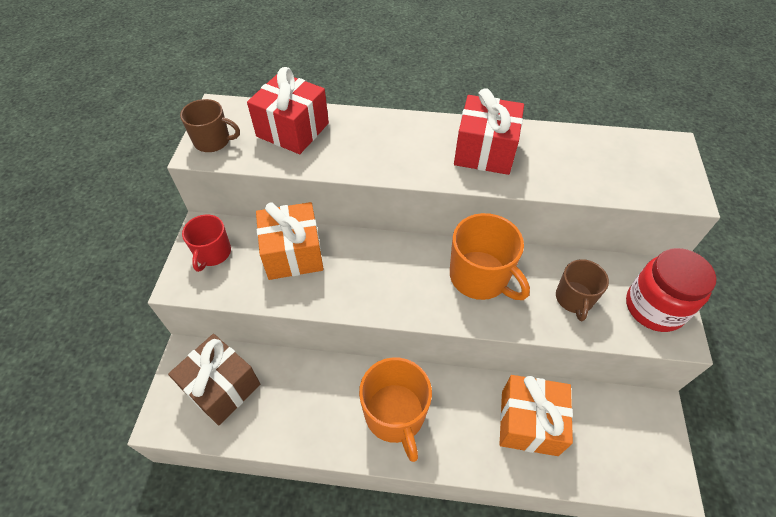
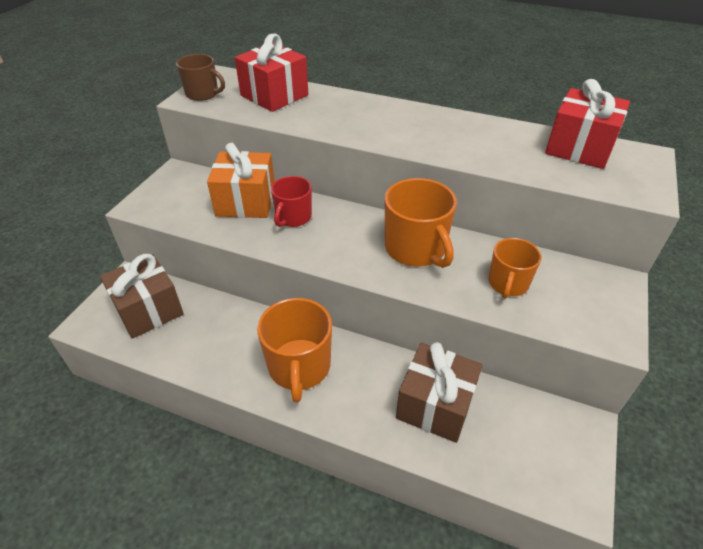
camera: 15 degrees right, 10 degrees down
(213, 253) = (176, 189): red mug -> red mug (293, 217)
(484, 151) = (445, 132): red gift -> red gift (579, 148)
(529, 422) = (435, 405): orange gift -> brown gift
(574, 299) = (508, 284): brown mug -> orange mug
(654, 307) = (595, 307): red jar -> none

